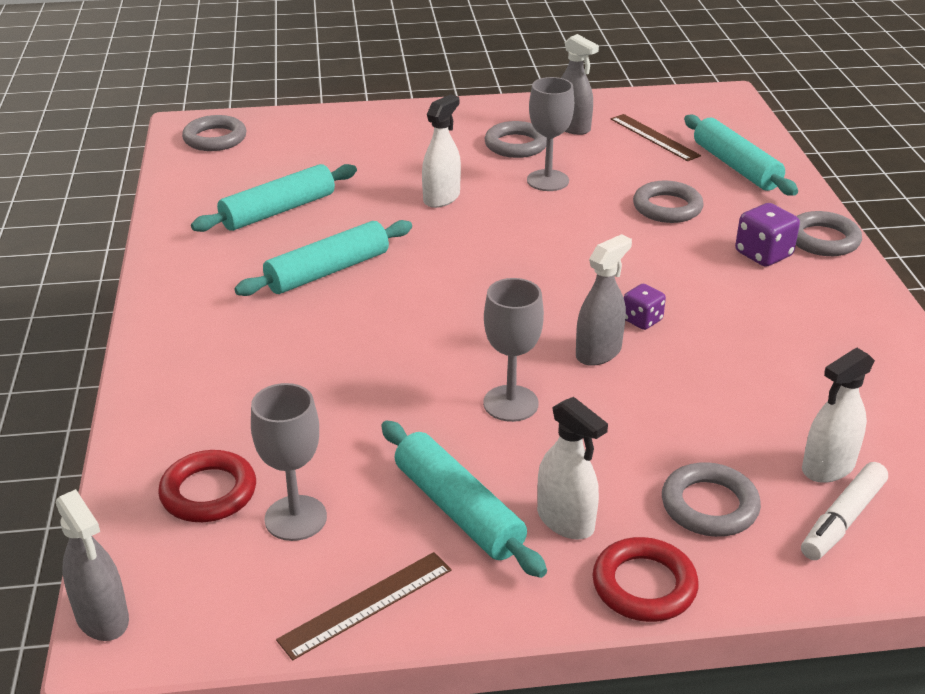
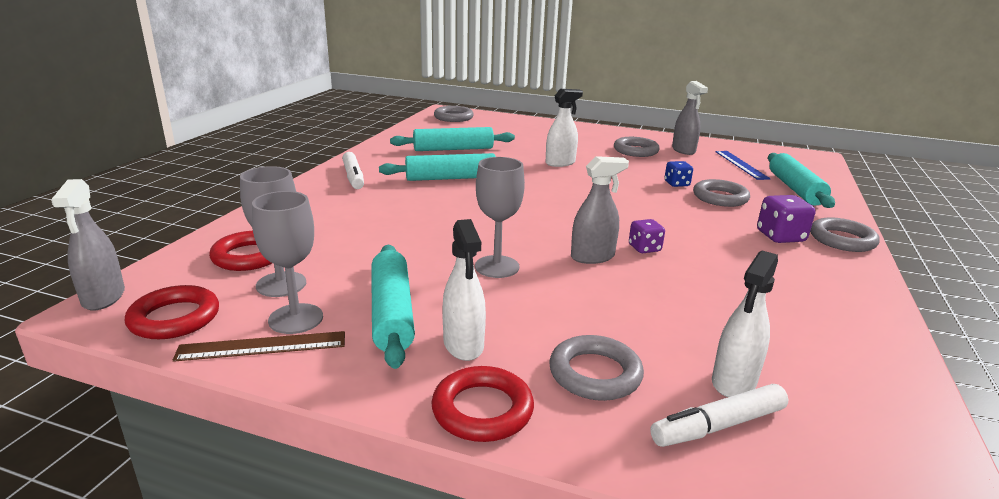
camera: 25 degrees right, 10 degrees down
(194, 309) = (353, 177): none -> white marker
(226, 610) = (174, 318): none -> red ring
(547, 180) = (641, 169): grey goblet -> grey goblet (296, 319)
(605, 197) = (676, 184): none -> blue dice
(654, 137) = (741, 164): brown ruler -> blue ruler
(828, 467) = (734, 382): white spray bottle -> white spray bottle turned 45 degrees counterclockwise

